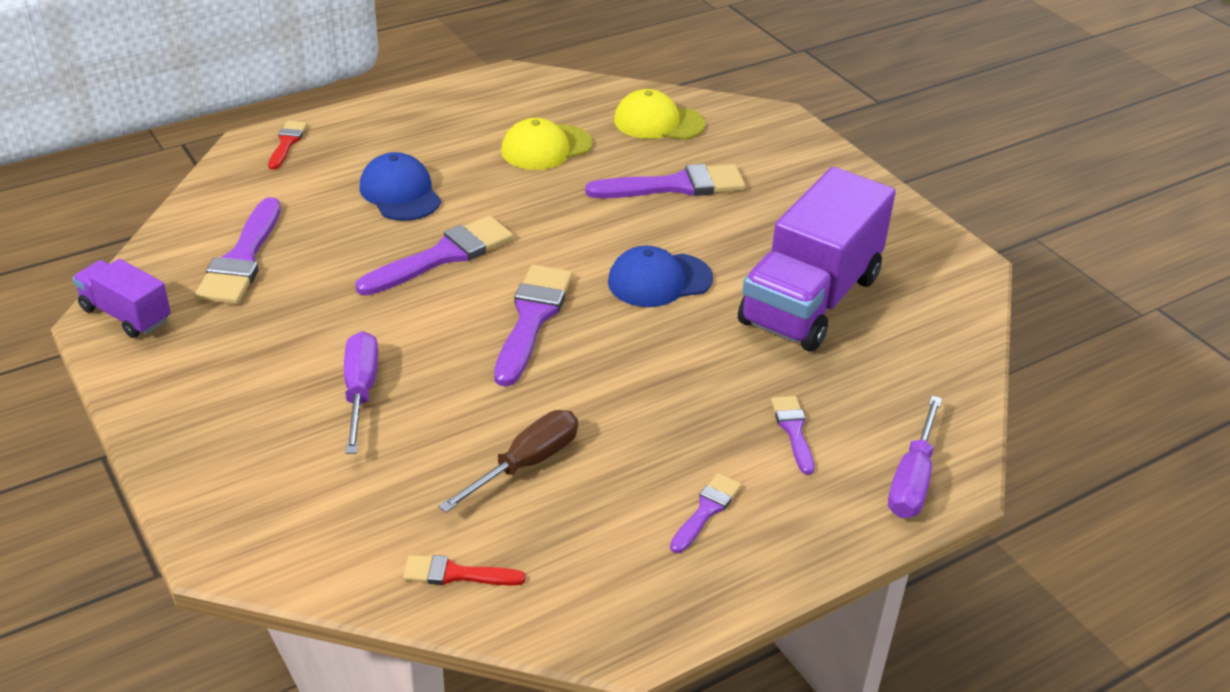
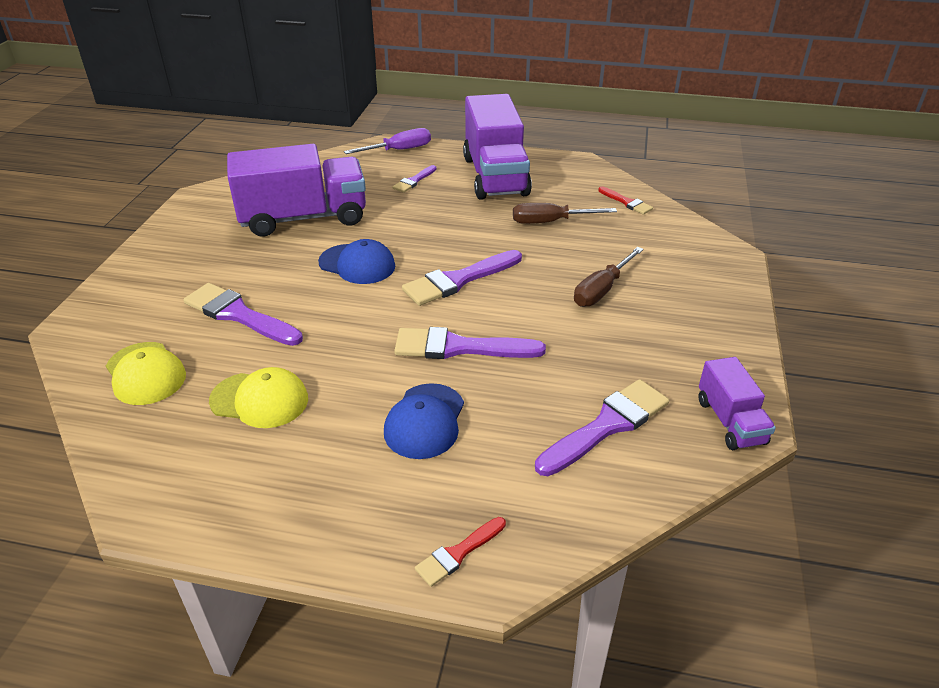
camera: 135 degrees left, 0 degrees up
(360, 391) = (601, 290): purple screwdriver -> brown screwdriver
(706, 511) = (495, 176): purple brush -> purple truck

